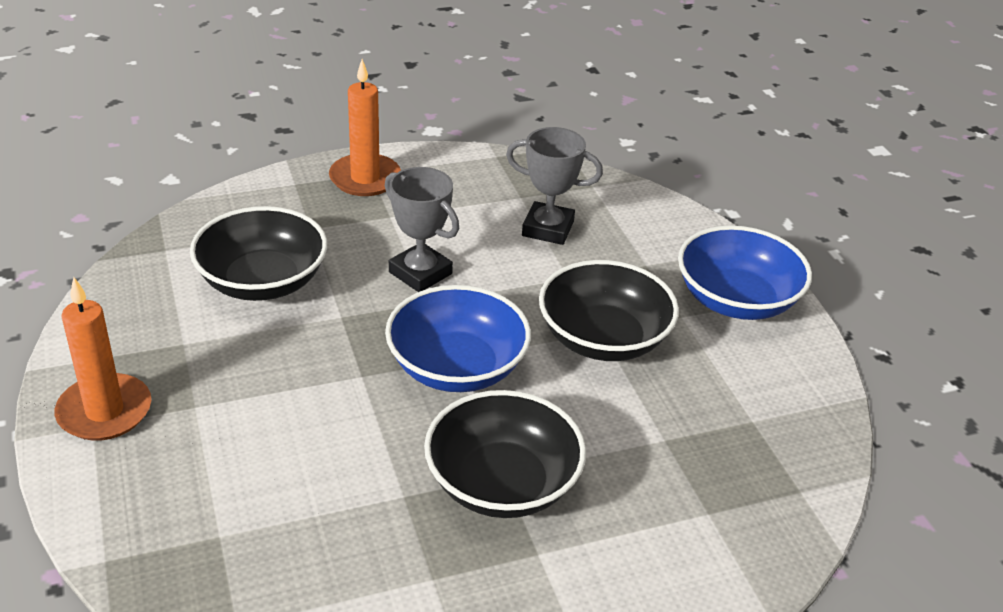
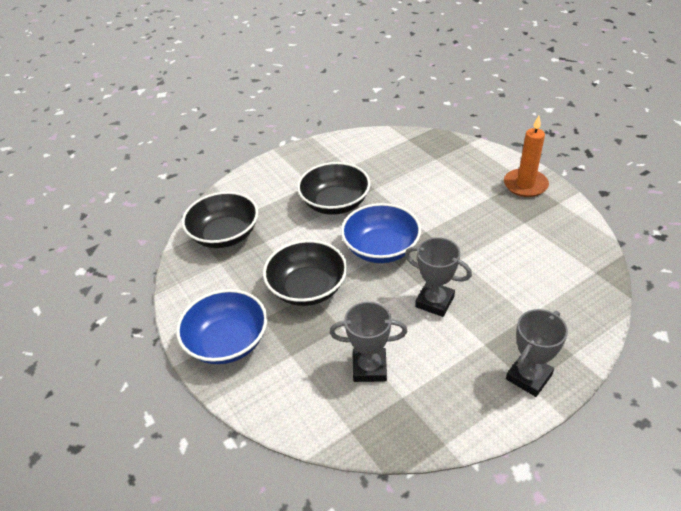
camera: 170 degrees right, 5 degrees up
(262, 281) = (520, 268): black bowl -> black bowl (225, 235)
(365, 178) = (528, 377): orange candle -> grey trophy

